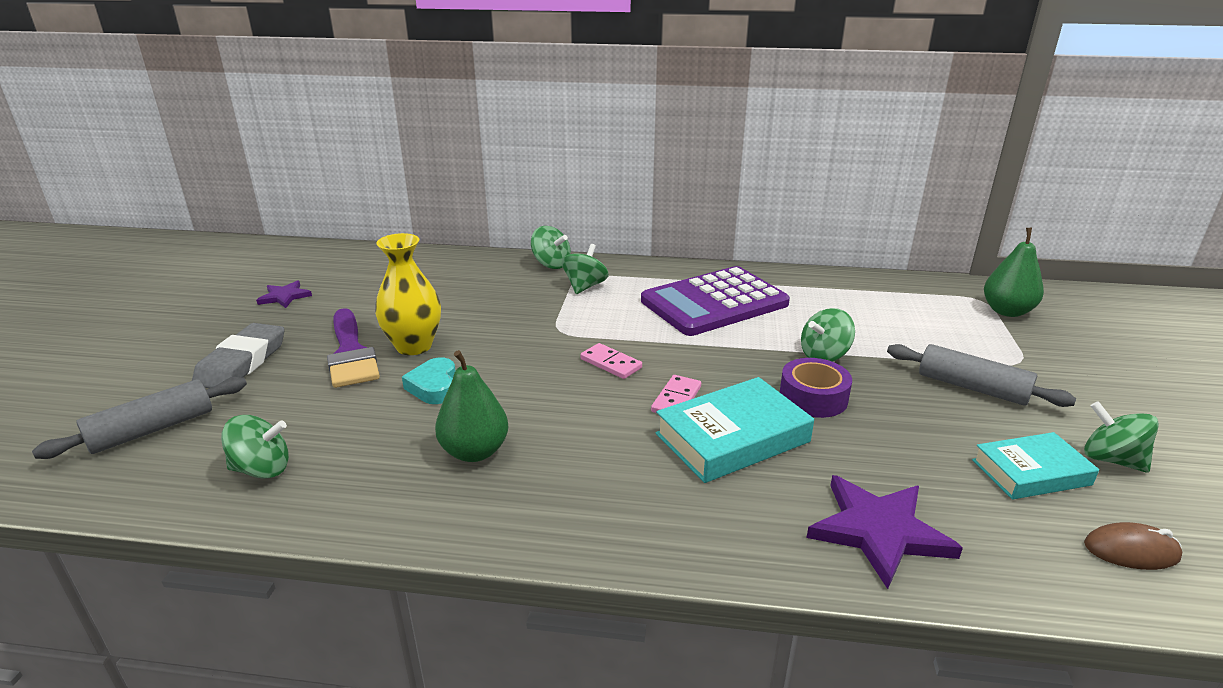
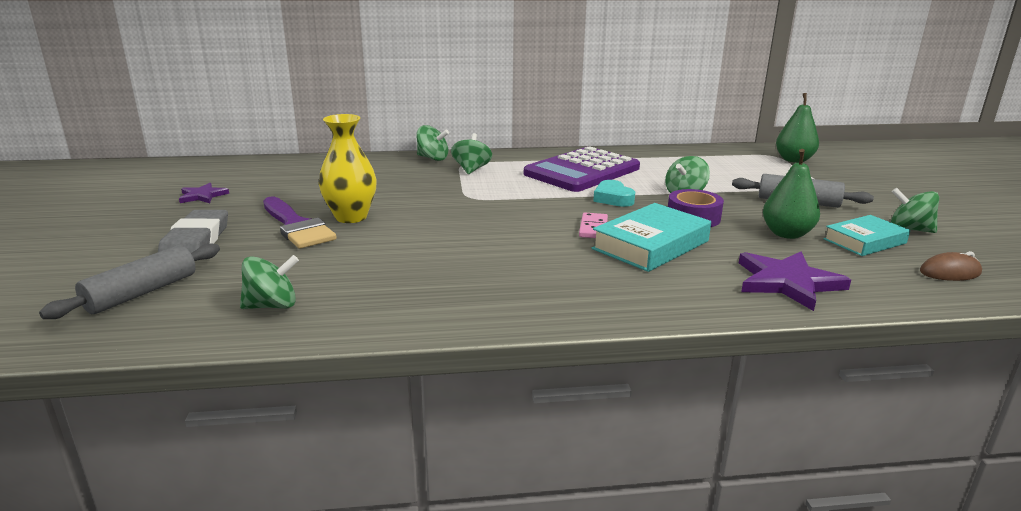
camera: 15 degrees left, 5 degrees down
(434, 386) = (388, 240): turquoise heart -> turquoise heart (613, 198)
(474, 451) = (454, 274): green pear -> green pear (786, 234)
(611, 363) = (527, 212): pink domino -> none

